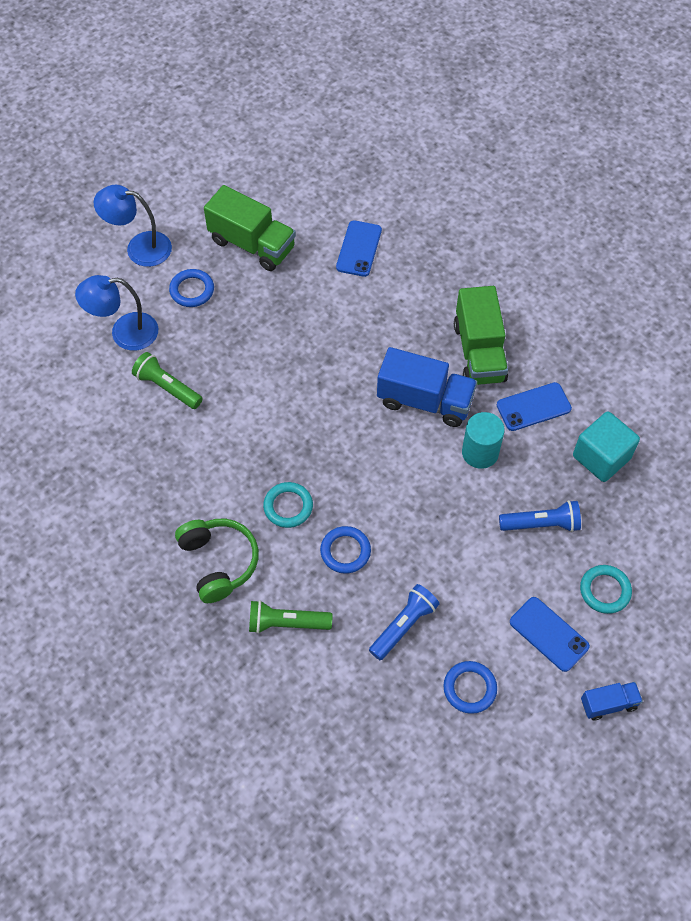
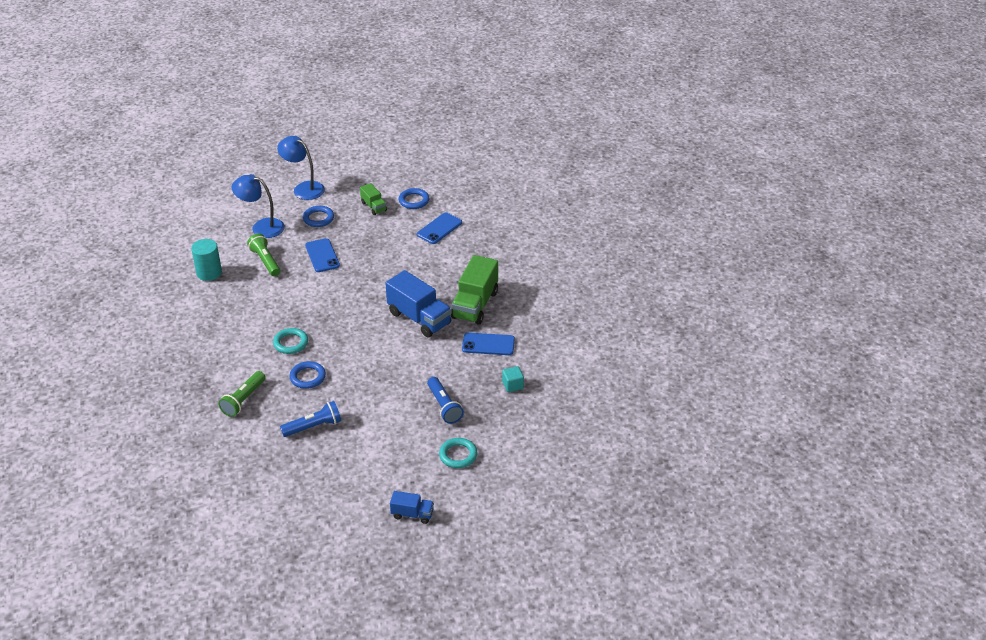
camera: 25 degrees right, 20 degrees down
(218, 562) = (227, 356): green headphones -> none
(252, 244) = (373, 207): green truck -> green truck, size x0.52
(287, 623) = (243, 400): green flashlight -> green flashlight turned 90 degrees counterclockwise
(469, 688) = (329, 473): blue ring -> blue ring (414, 201)
(480, 452) = (433, 356): turquoise cylinder -> turquoise cylinder (209, 273)
(541, 524) = (444, 406): blue flashlight -> blue flashlight turned 45 degrees clockwise
(549, 634) = (402, 464): blue phone -> blue phone (322, 255)
(601, 457) = (512, 385): turquoise cube -> turquoise cube, size x0.53

